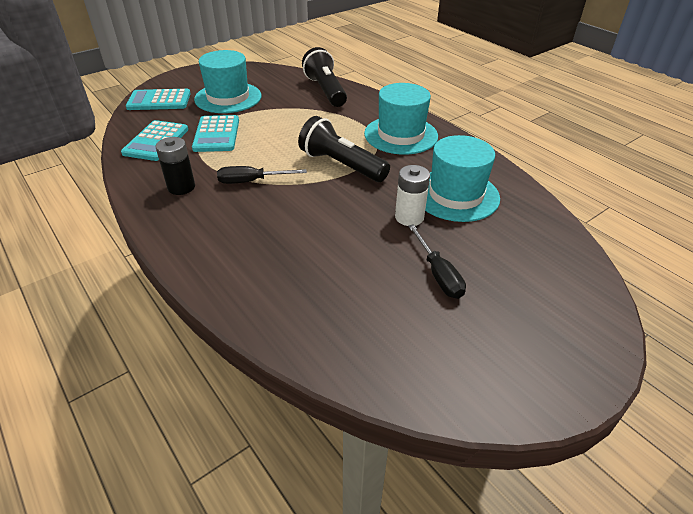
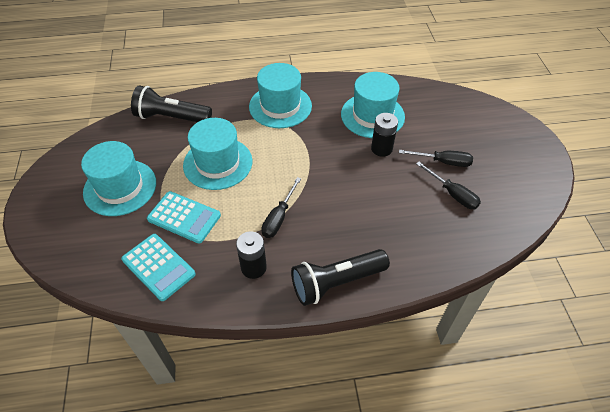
camera: 60 degrees left, 10 degrees up
(159, 101) = (73, 244): turquoise calculator -> none
(292, 128) = (218, 163): none -> turquoise hat
(341, 165) = (296, 156): black flashlight -> black flashlight (336, 282)
(389, 298) = (452, 194): none -> black screwdriver
(409, 217) = (381, 149): white battery -> black battery

